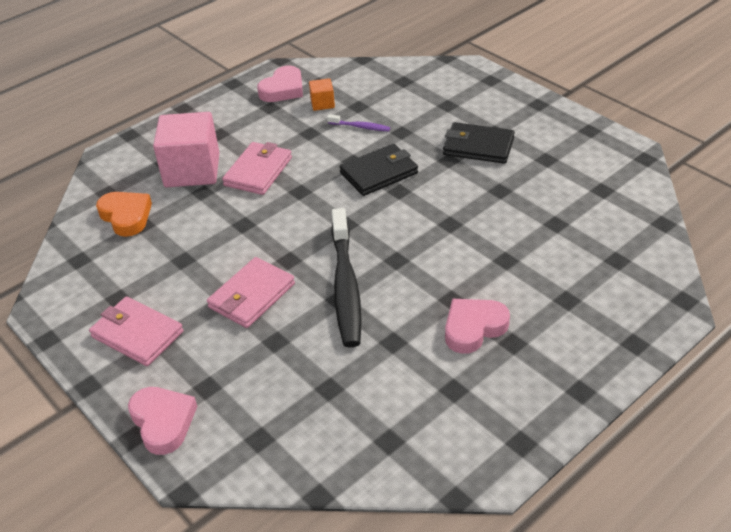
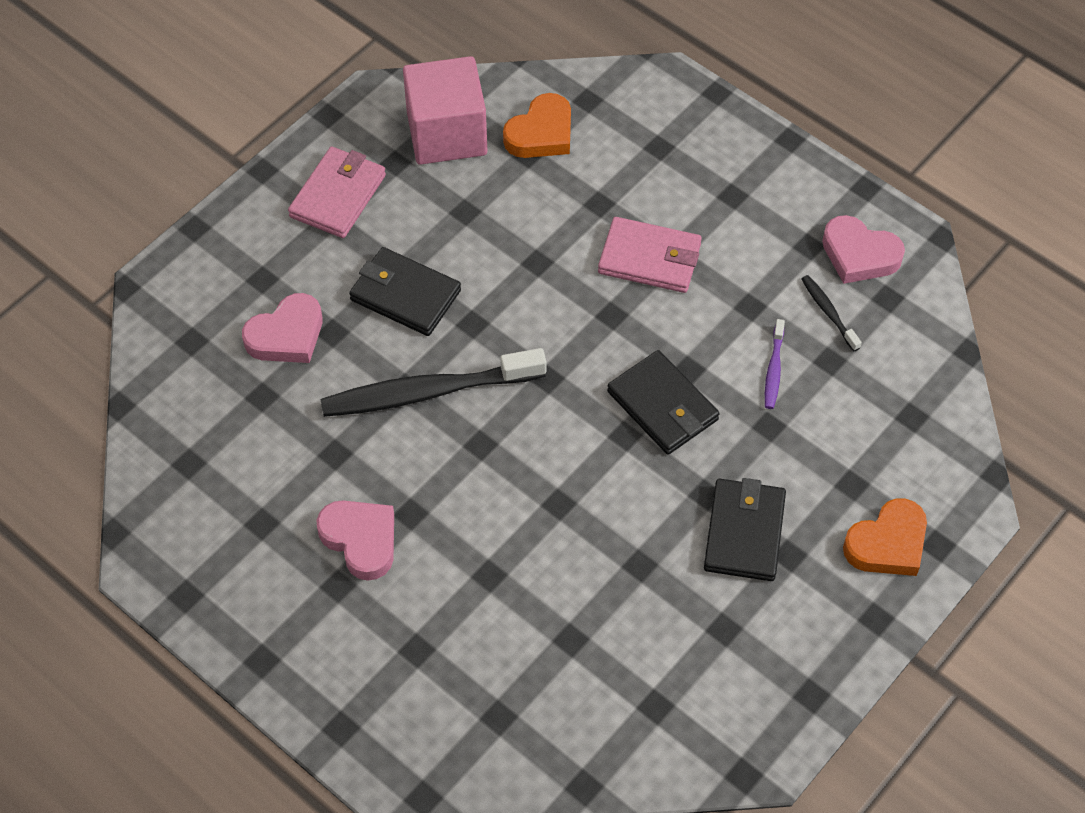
camera: 80 degrees right, 15 degrees up
(163, 422) = (213, 249): pink heart -> pink heart (286, 335)
(192, 170) = (643, 182): pink cube -> pink cube (447, 134)
(252, 296) = (405, 295): pink wallet -> black wallet
(322, 103) = (828, 312): orange cube -> black toothbrush
(489, 96) = (887, 543): none -> orange heart

